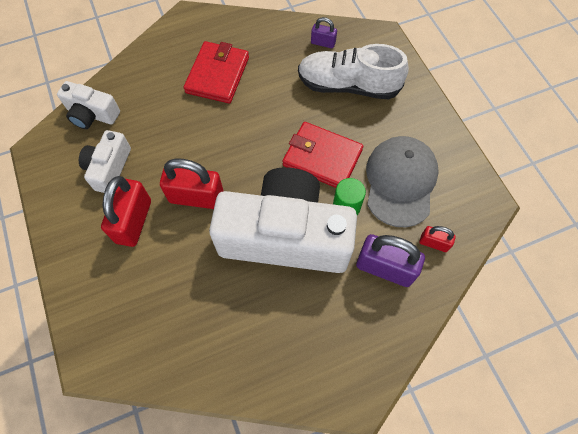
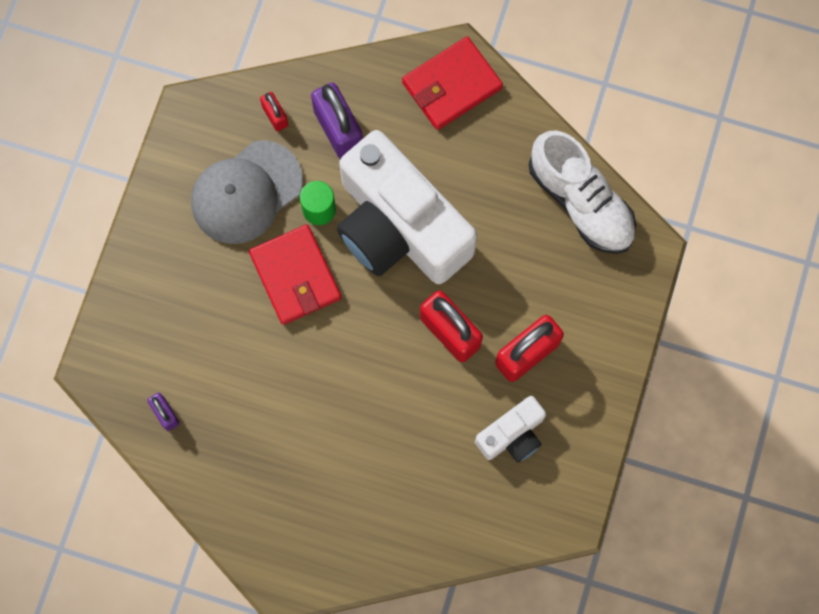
camera: 140 degrees left, 10 degrees up
(92, 114) = (487, 521): white camera -> none
(217, 75) = (316, 465): red wallet -> red wallet (452, 85)
(348, 86) = (192, 336): white shoe -> white shoe (581, 202)

